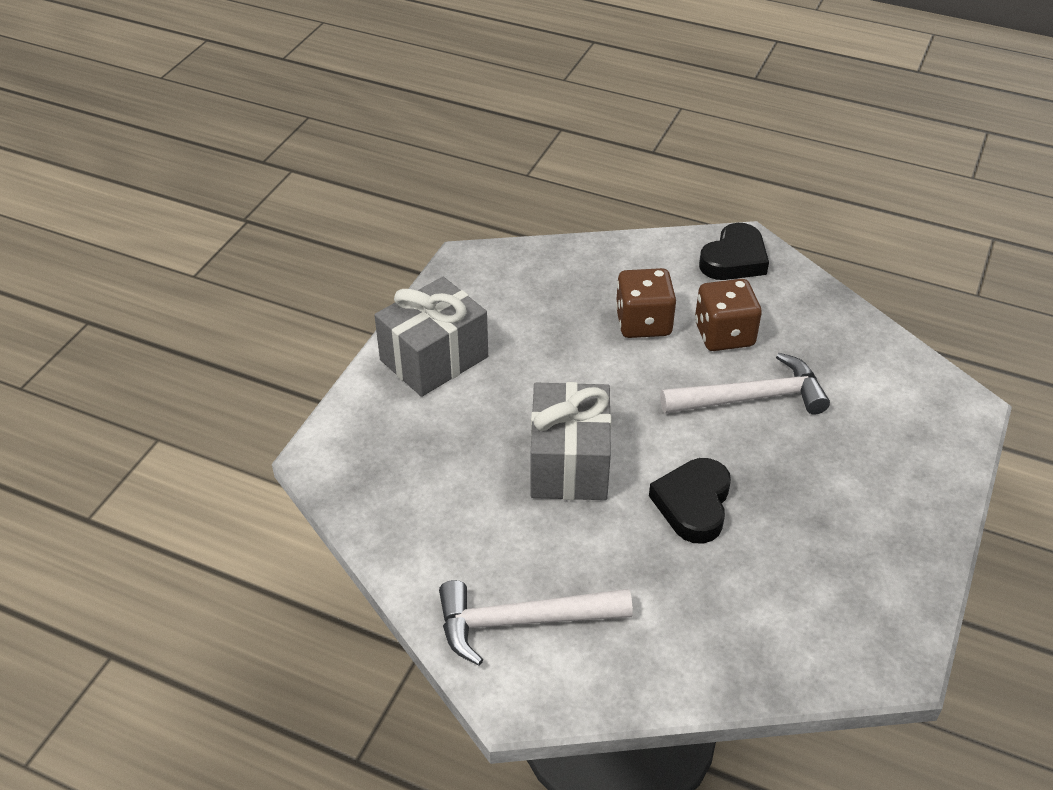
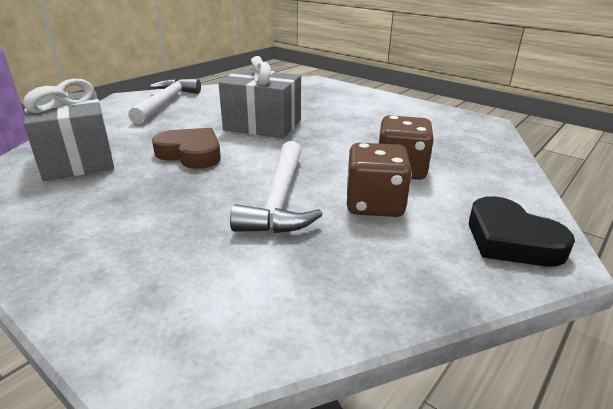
camera: 105 degrees right, 15 degrees down
(434, 358) = (378, 104): grey gift -> grey gift (78, 159)
(693, 504) = (191, 154): black heart -> brown heart

